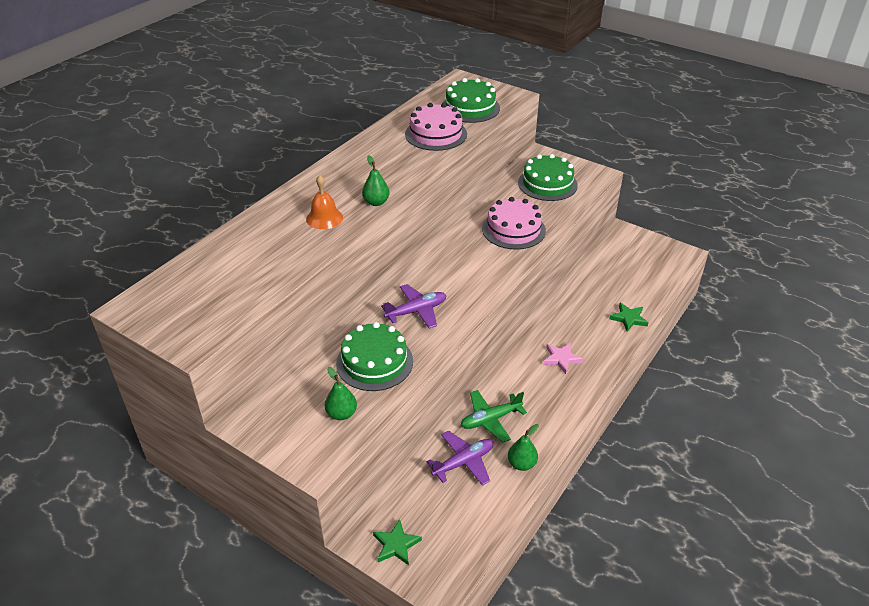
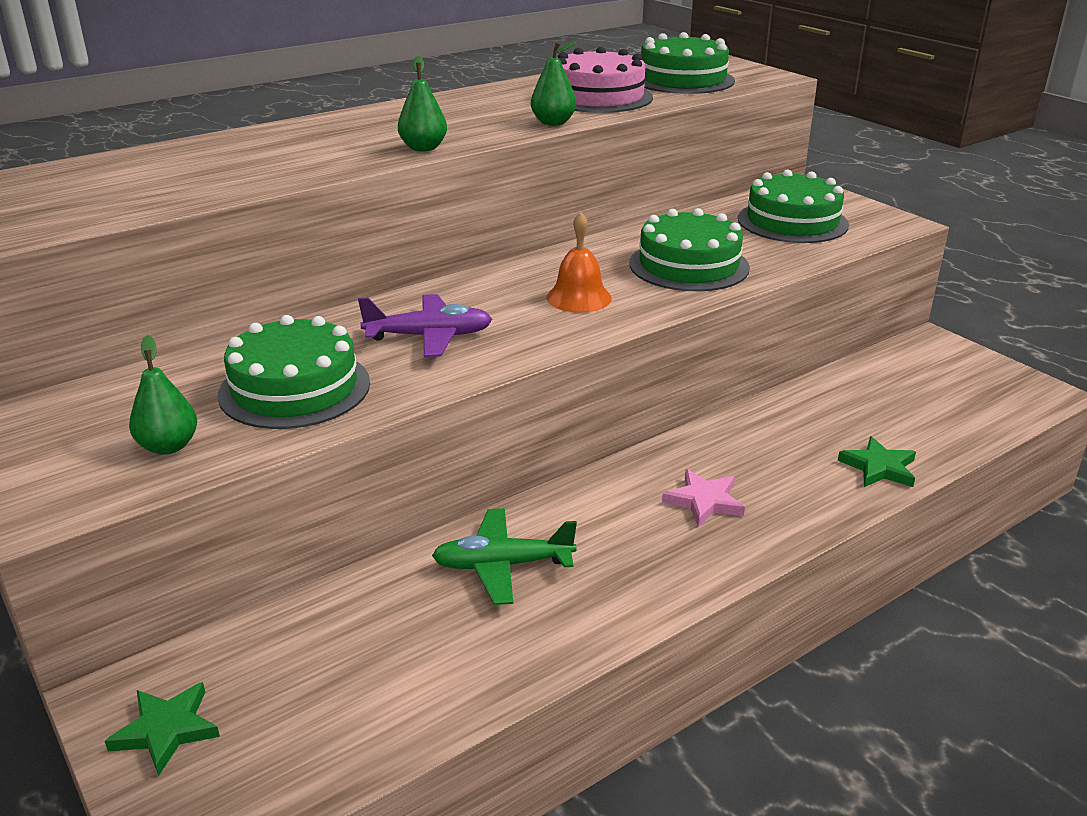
camera: 20 degrees right, 10 degrees down
(324, 218) = (321, 153): orange bell -> orange bell (579, 297)
(463, 462) = (400, 622): purple plane -> none
(513, 229) = (689, 265): pink cake -> green cake
(521, 464) = (513, 656): green pear -> green pear (553, 123)

